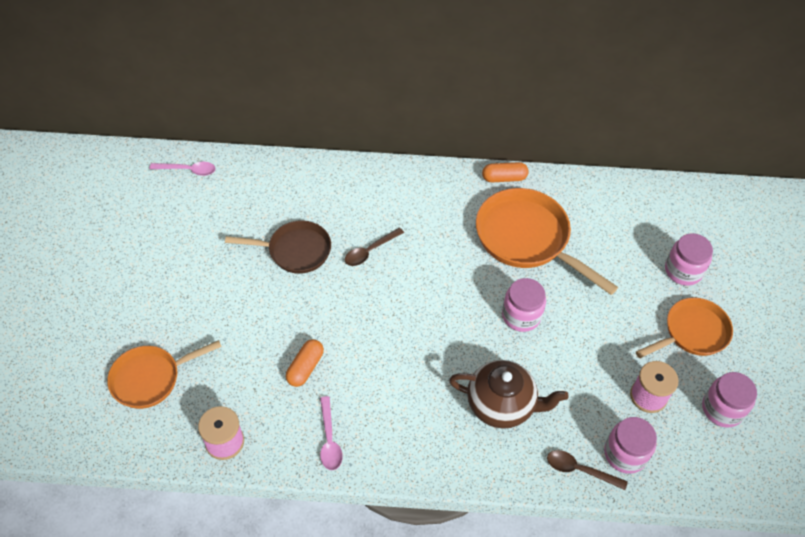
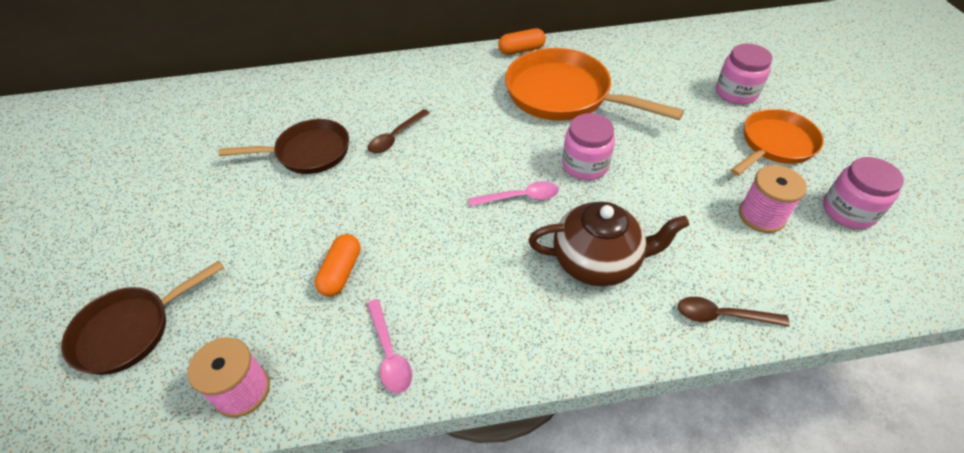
camera: 10 degrees left, 5 degrees down
(150, 378) = (130, 330): orange pan -> brown pan
(188, 170) = (173, 101): pink spoon -> pink spoon (520, 197)
(625, 454) = (767, 284): pink jar -> none

